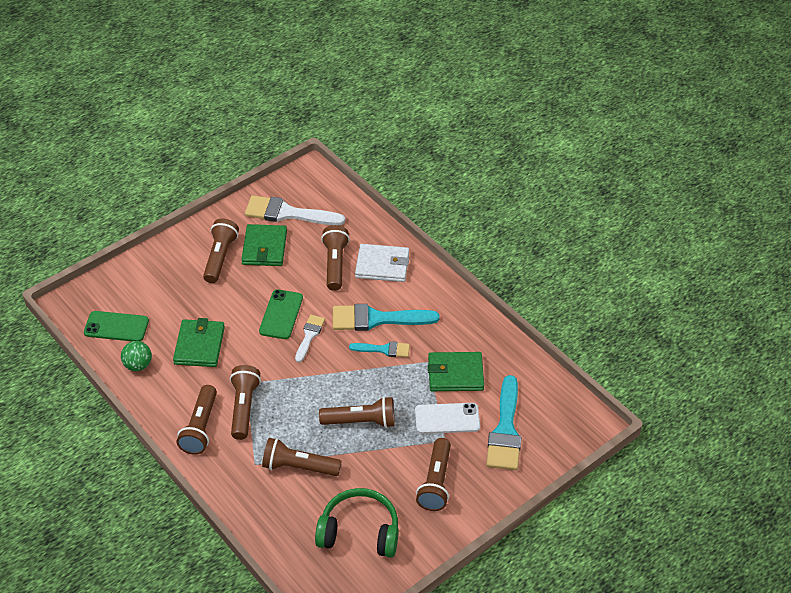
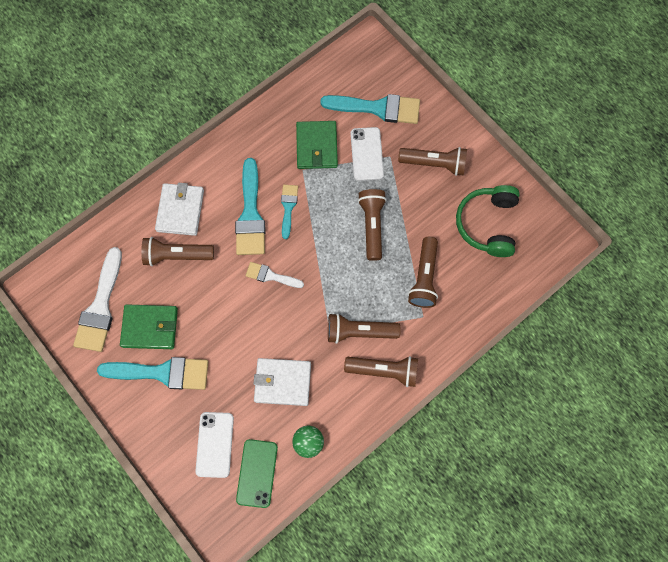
camera: 90 degrees left, 25 degrees up
(148, 296) = (214, 444): none -> white phone
(199, 345) = (283, 382): green wallet -> white wallet
(220, 257) = (161, 373): brown flashlight -> turquoise brush
(281, 314) = (243, 304): green phone -> none

